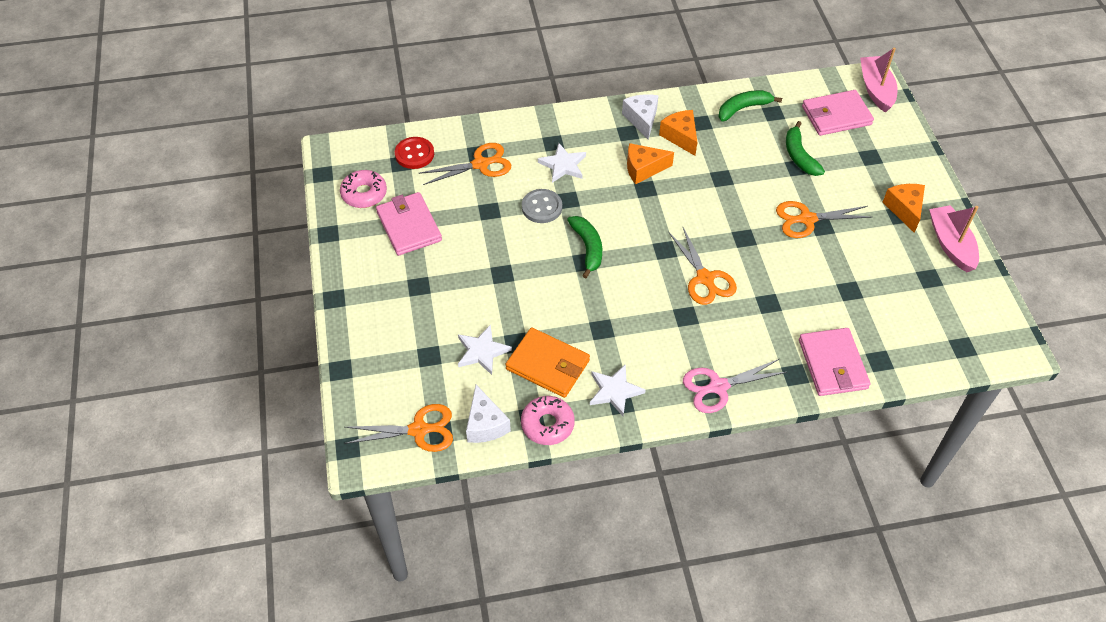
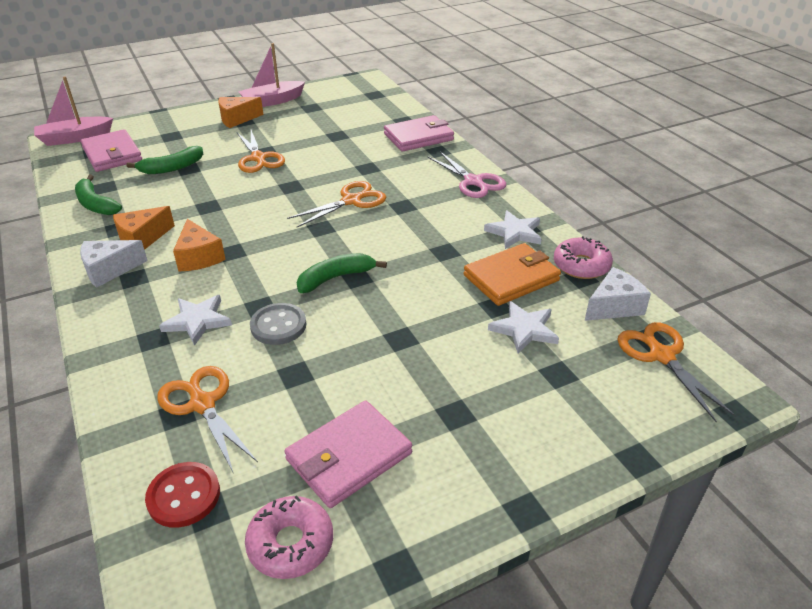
camera: 105 degrees left, 15 degrees down
(548, 365) = (511, 278): orange wallet -> orange wallet turned 45 degrees clockwise

